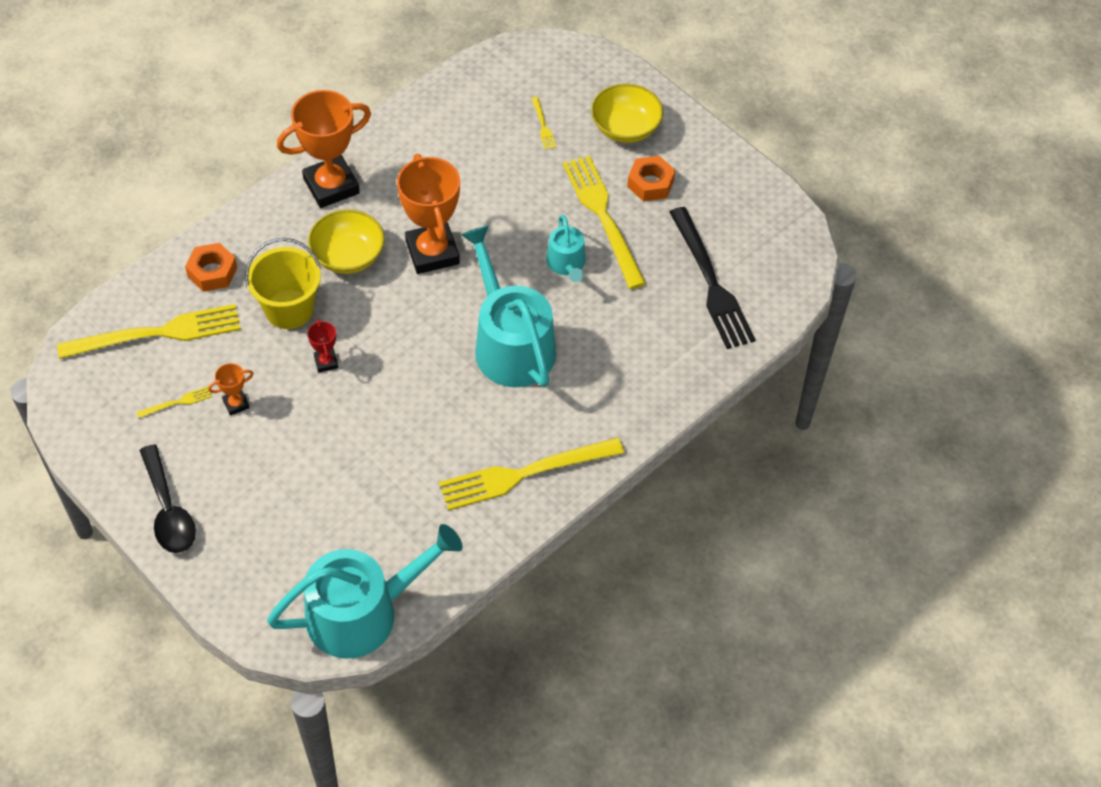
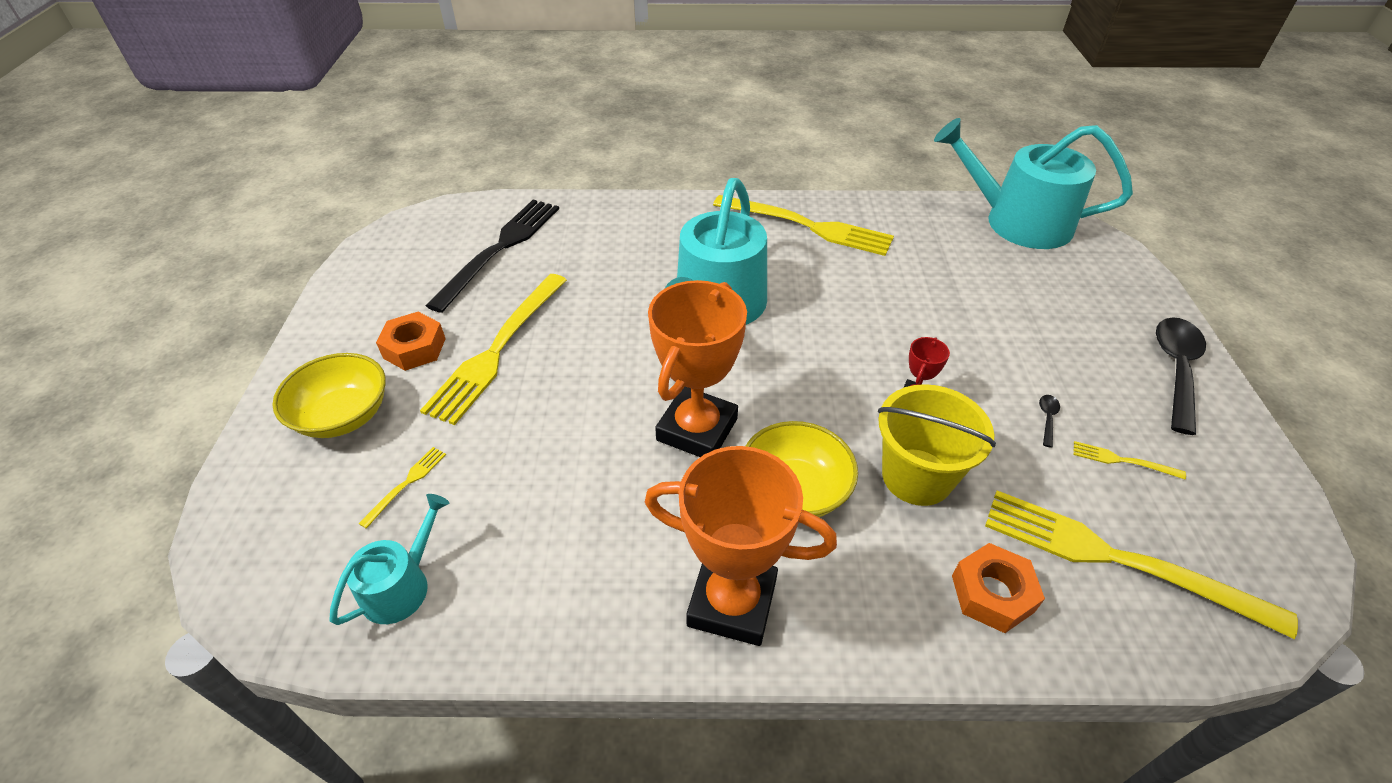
camera: 135 degrees left, 10 degrees down
(236, 404) = (1047, 418): orange trophy -> black spoon
(567, 264) = (586, 333): turquoise watering can -> turquoise watering can (401, 585)

